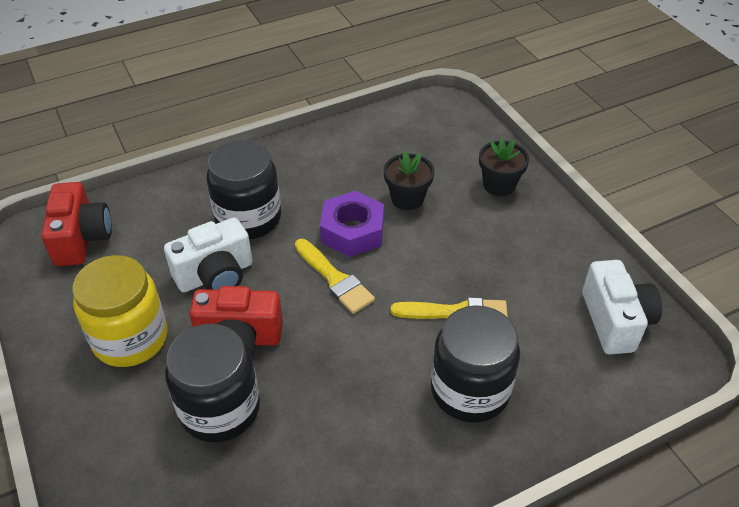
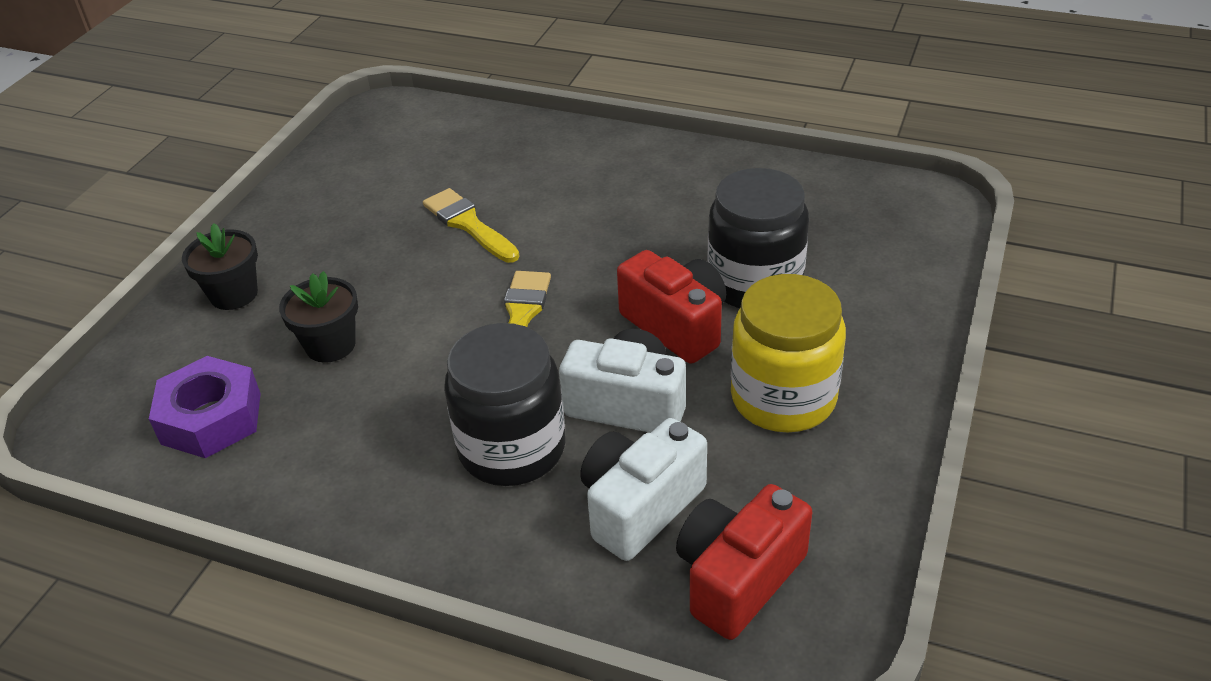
camera: 130 degrees left, 5 degrees down
(352, 231) = (434, 351): purple nut -> purple nut (211, 418)
(470, 390) = (546, 177): black jar -> none
(615, 321) = (374, 149): white camera -> white camera (640, 506)

